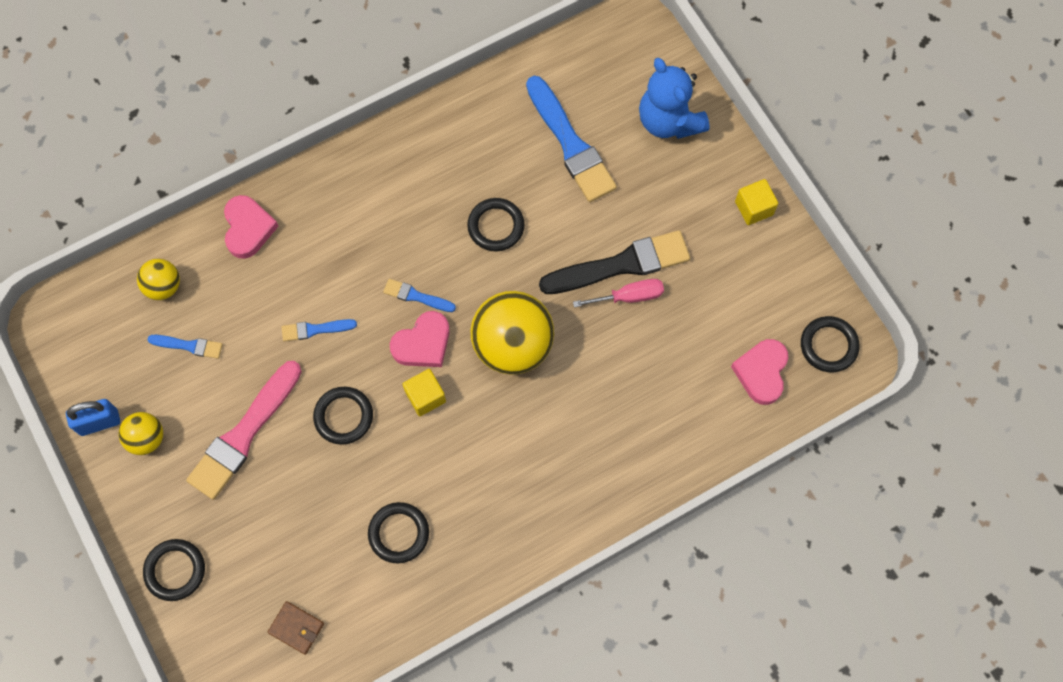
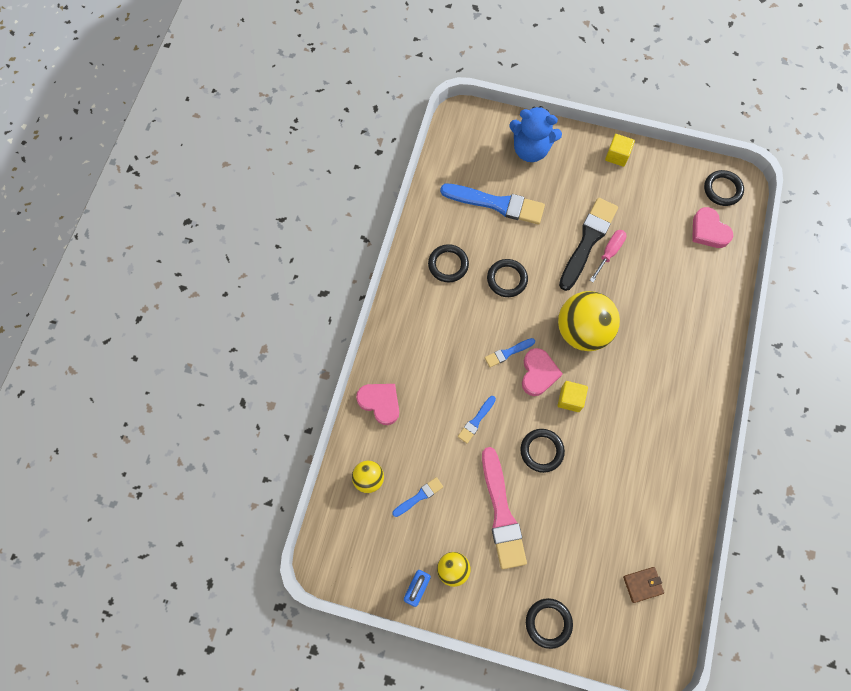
camera: 45 degrees left, 0 degrees up
(399, 533) = (636, 482): black ring -> black ring (448, 264)

